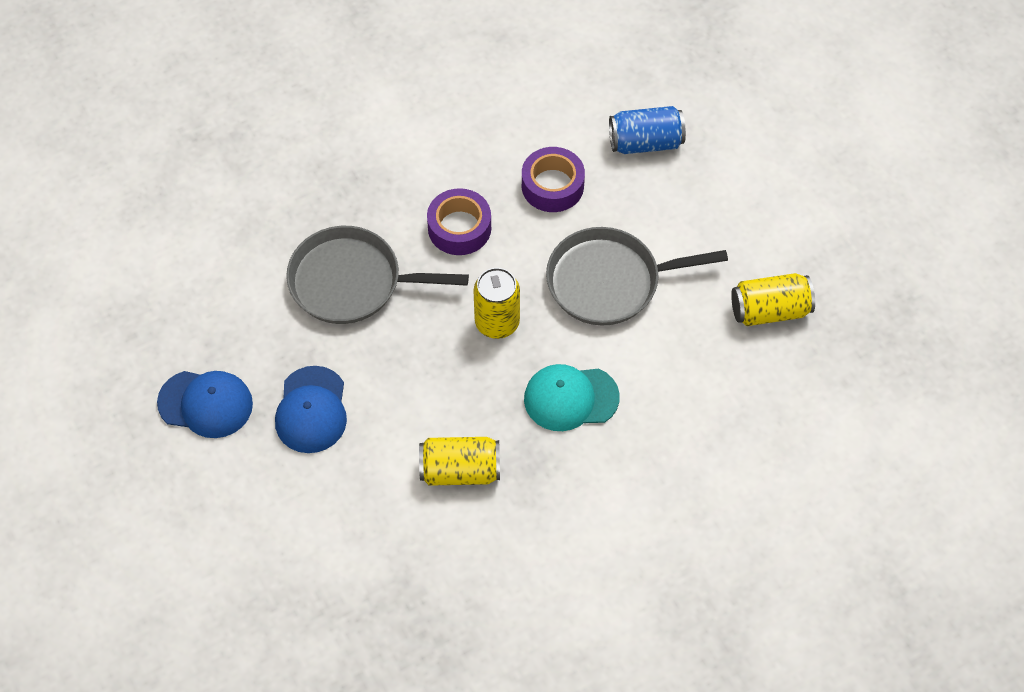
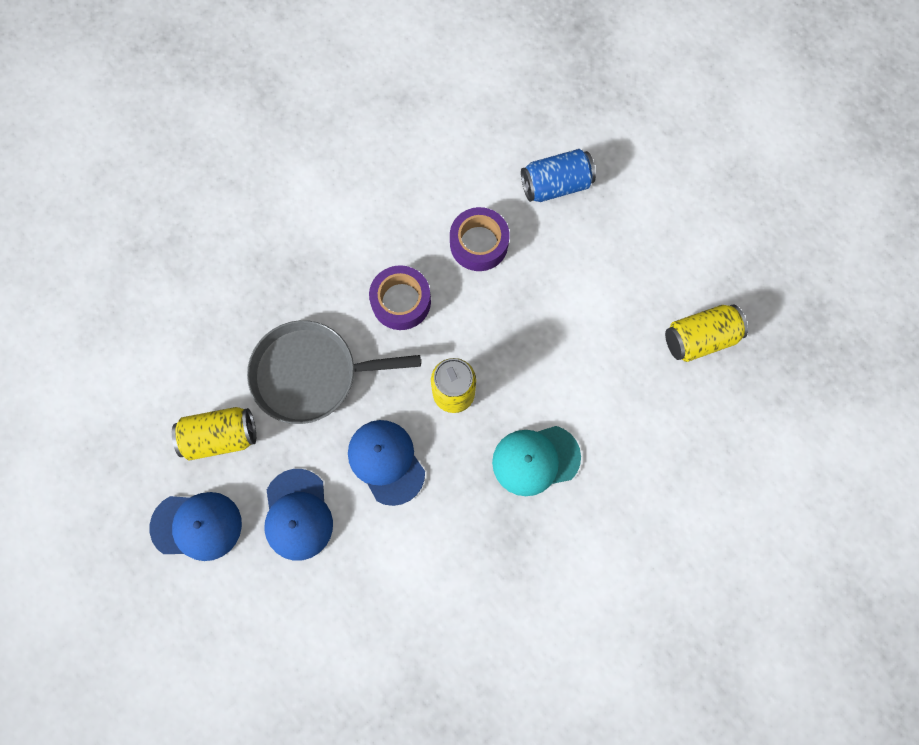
camera: 10 degrees left, 15 degrees up
(413, 375) = (386, 461): none -> blue cap
(460, 470) = (448, 553): yellow can -> yellow can (221, 436)
(609, 281) = (549, 333): grey pan -> none

